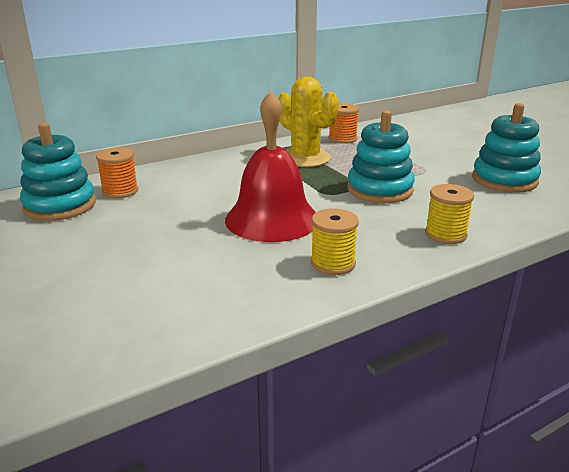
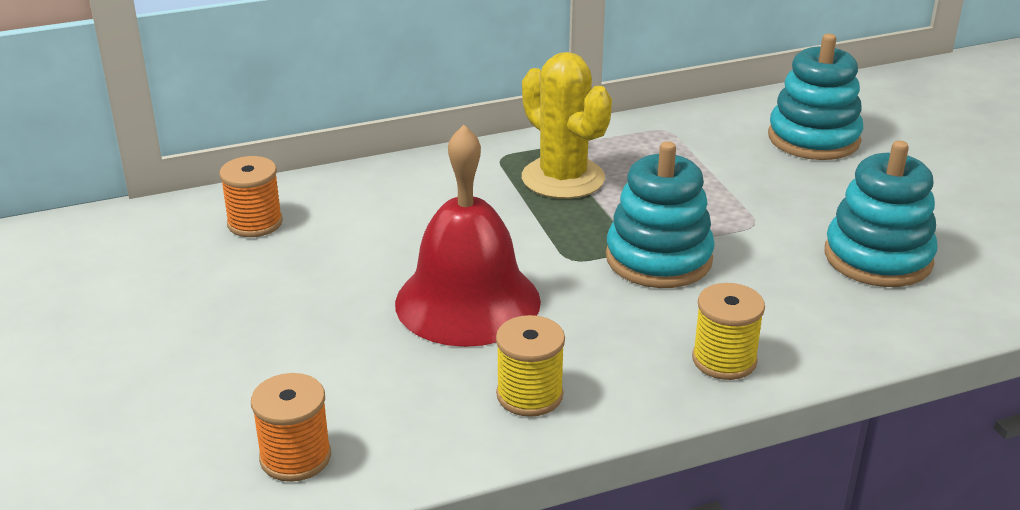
camera: 10 degrees right, 5 degrees up
(60, 205) = (163, 243): turquoise stacking toy -> turquoise stacking toy (813, 139)
(342, 139) = (641, 139): orange spool -> orange spool (295, 457)

